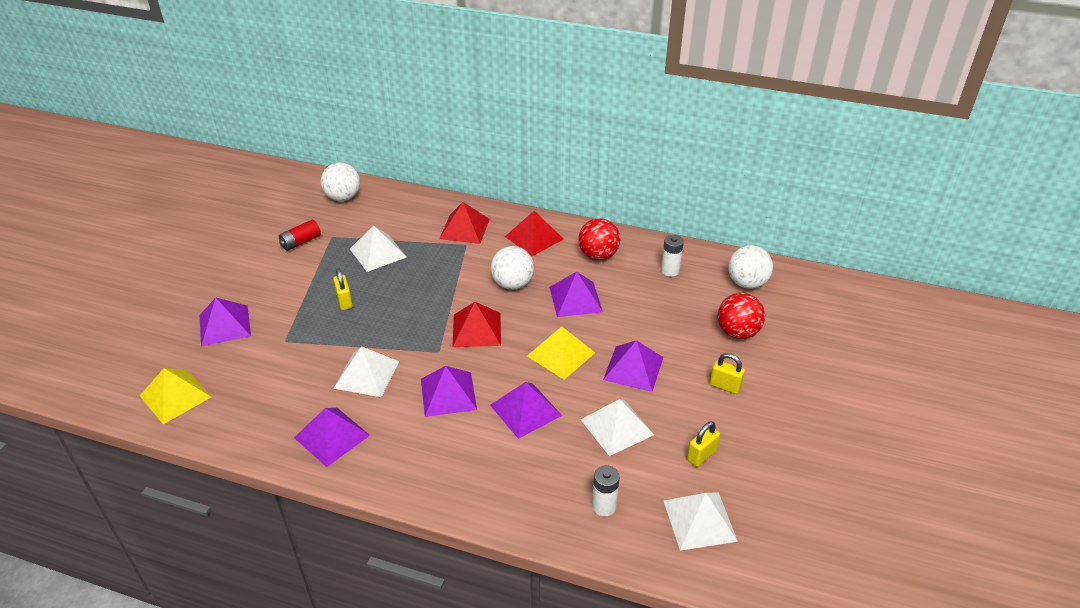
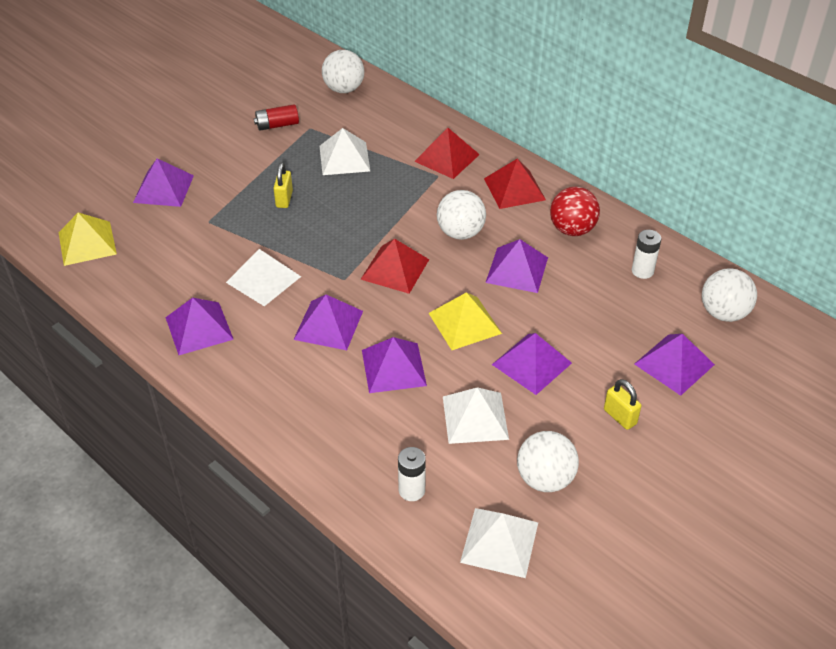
camera: 25 degrees right, 5 degrees up
(701, 455) = (545, 479): yellow padlock -> white ball
(737, 332) = (674, 364): red ball -> purple pyramid

